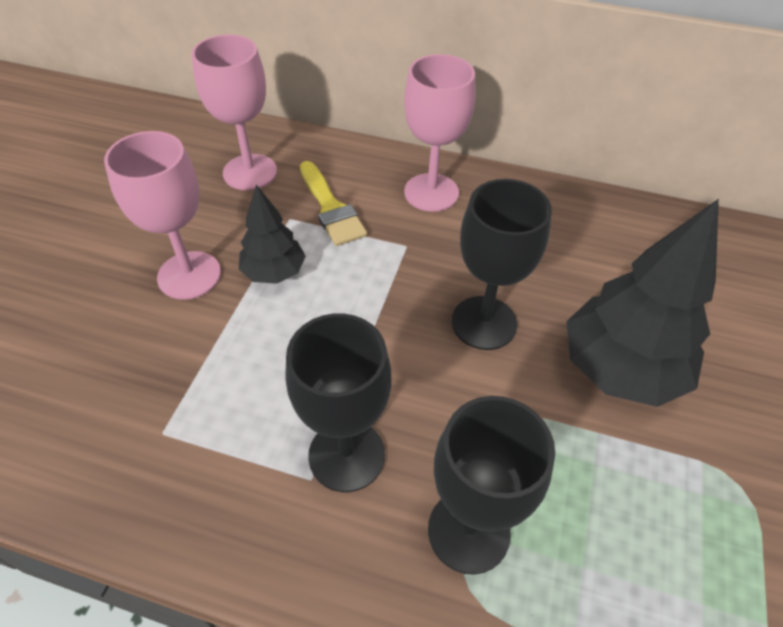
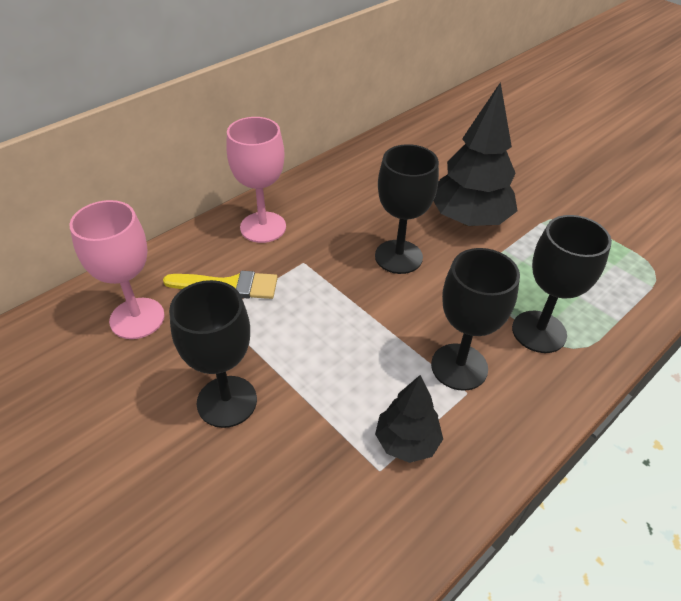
camera: 60 degrees left, 5 degrees down
(189, 275) = (227, 401): pink goblet -> black goblet
(274, 272) = (269, 345): black tree -> black tree (406, 442)

